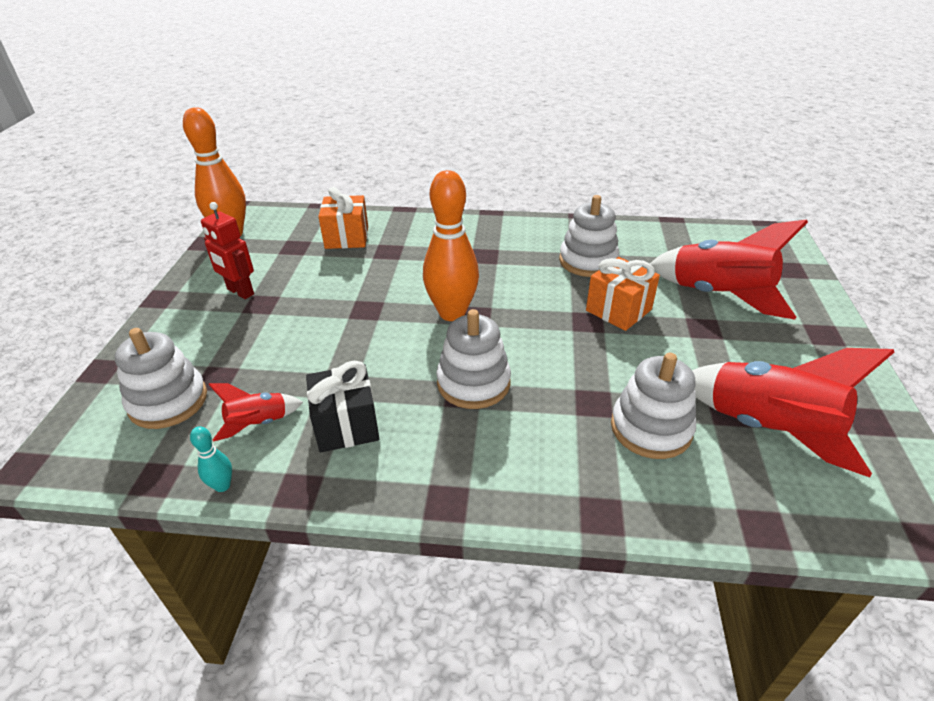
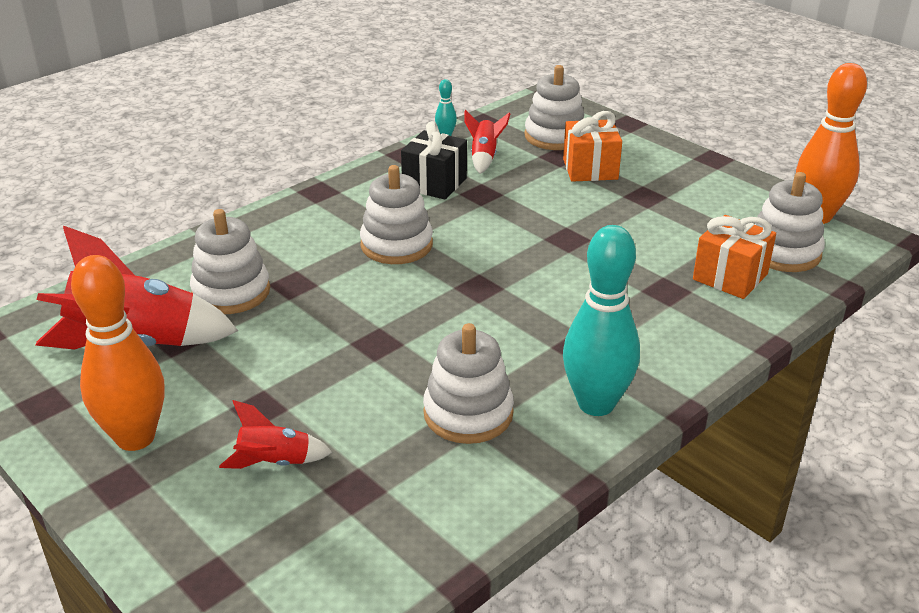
camera: 130 degrees right, 5 degrees down
(240, 292) = (678, 192): red robot -> none
(295, 231) = (783, 252): none -> white stacking toy
(452, 313) = (499, 277): orange bowling pin -> orange bowling pin (135, 437)
(522, 233) = (596, 404): none -> turquoise bowling pin
(618, 310) = (362, 373): orange gift -> orange gift (590, 169)
(718, 295) = (275, 463): red rocket -> red rocket, size x0.49

